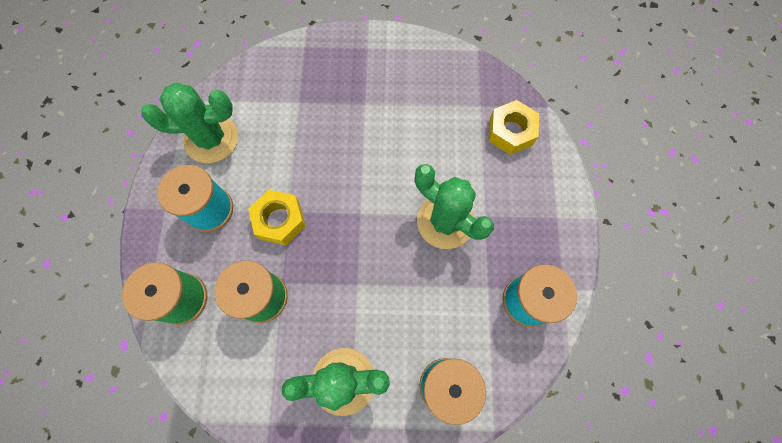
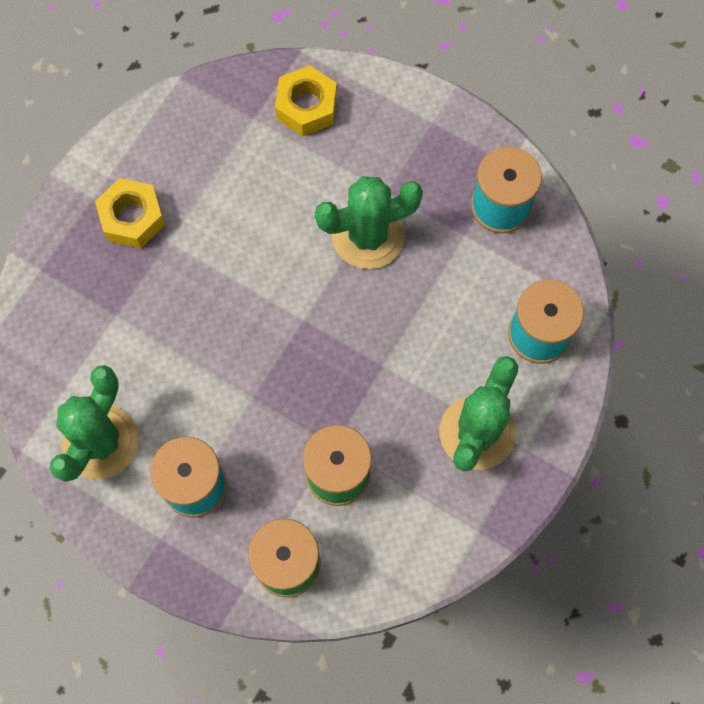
camera: 60 degrees left, 0 degrees up
(279, 220) = (257, 412): yellow nut -> yellow nut (132, 218)

